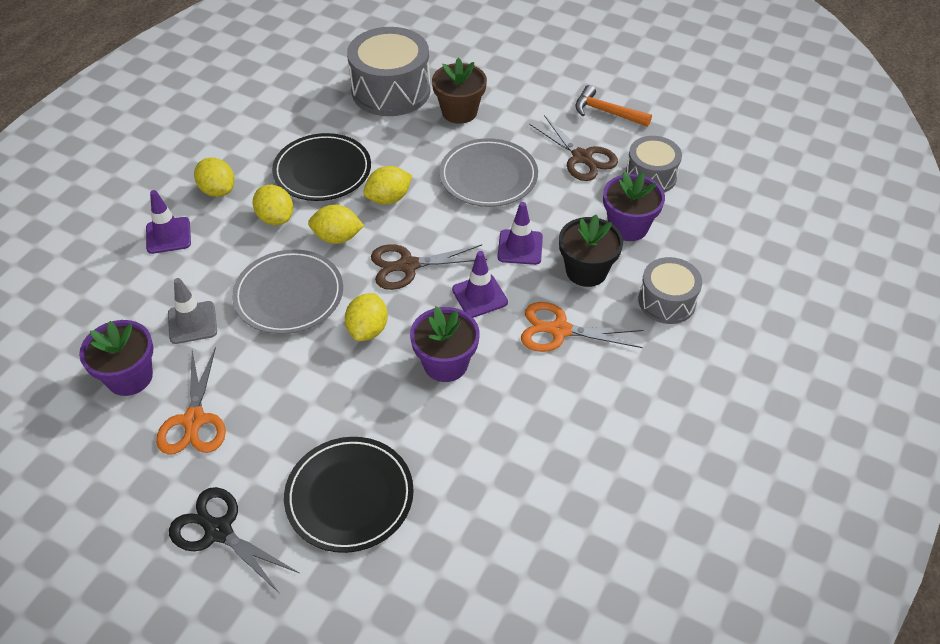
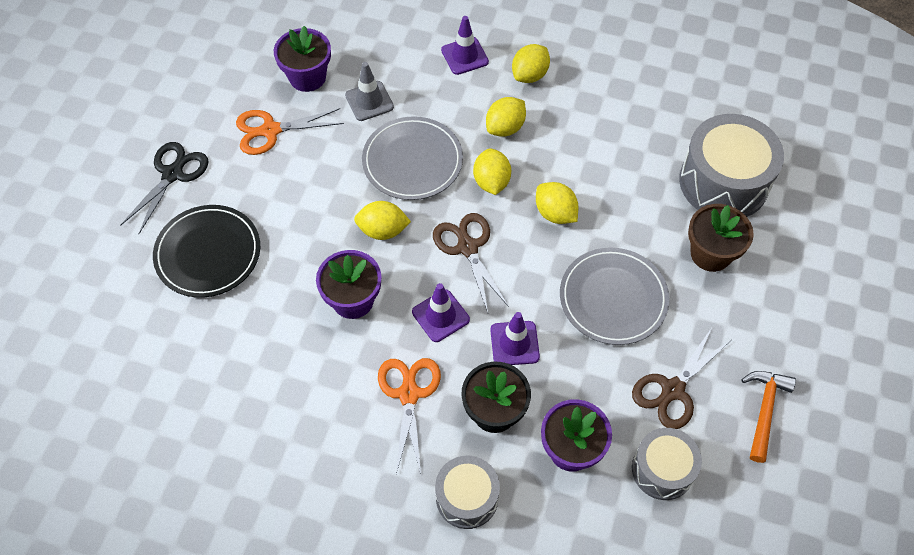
camera: 80 degrees right, 10 degrees up
(322, 171) = (579, 149): black plate -> none

